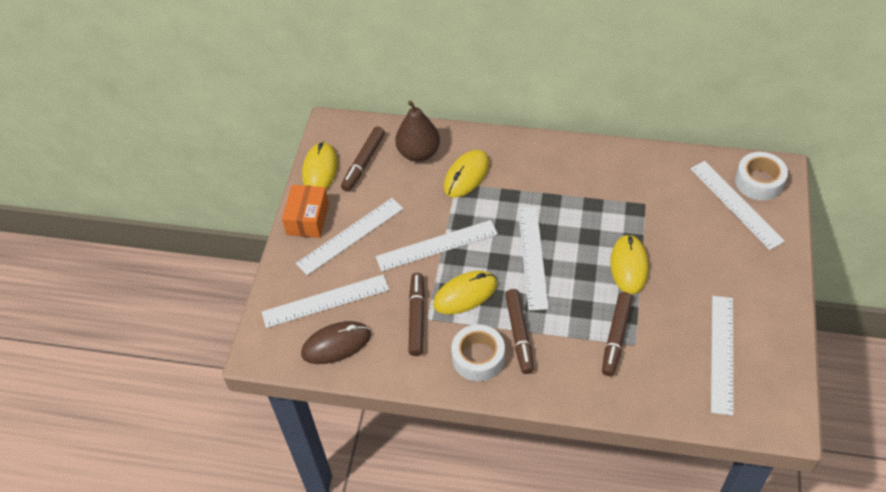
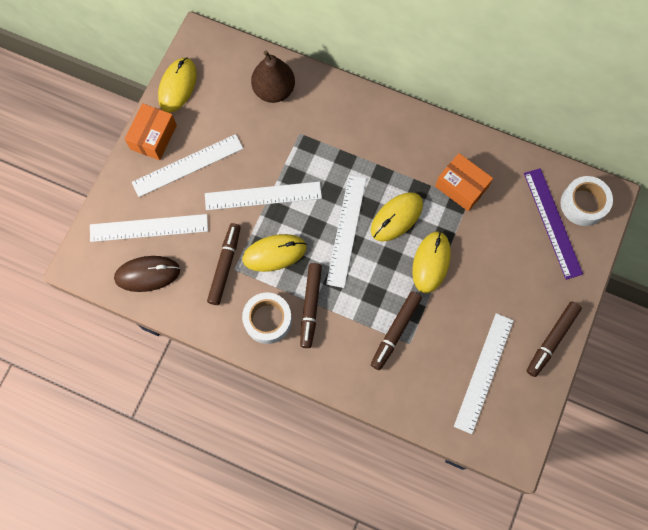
camera: 10 degrees right, 20 degrees up
(364, 163) = (220, 88): brown marker -> brown marker (552, 340)
(466, 175) = (311, 127): yellow mouse -> yellow mouse (396, 217)
(634, 194) = (461, 187): none -> orange box
(736, 204) = (552, 223): white ruler -> purple ruler

